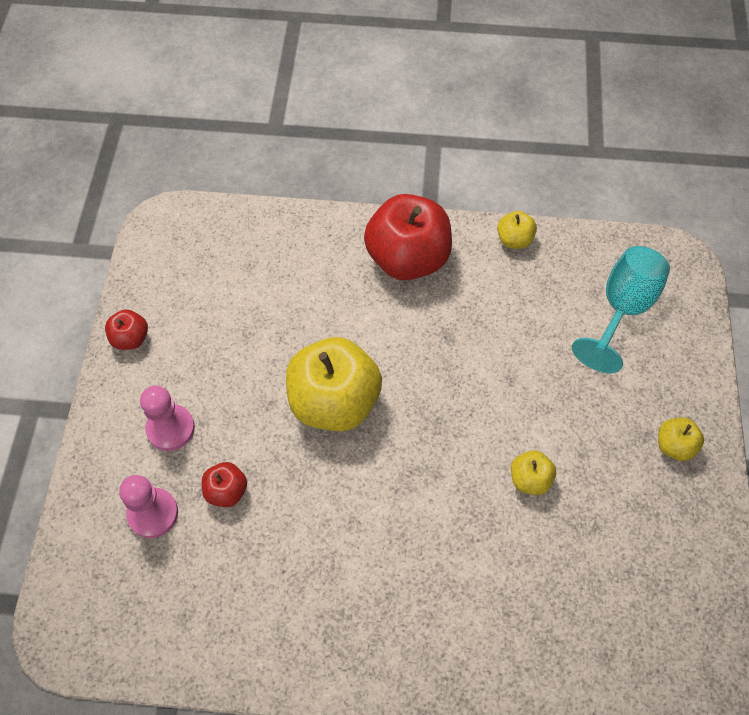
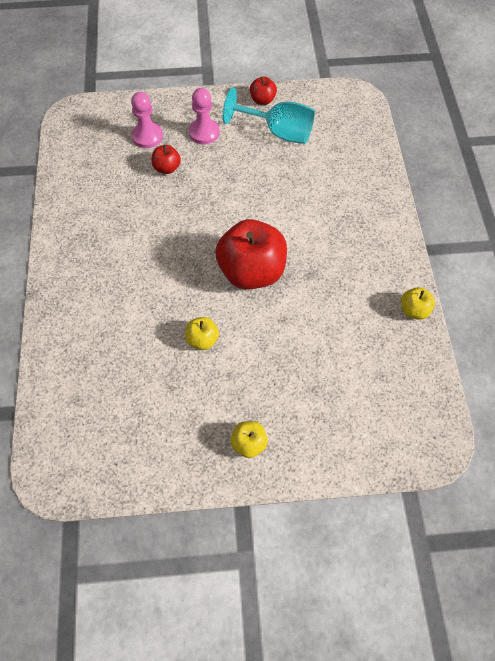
camera: 80 degrees right, 0 degrees up
(334, 402) = (240, 213): yellow apple -> none
(407, 259) = (371, 239): red apple -> red apple (251, 271)
(622, 309) = (370, 398): turquoise goblet -> turquoise goblet (279, 132)

